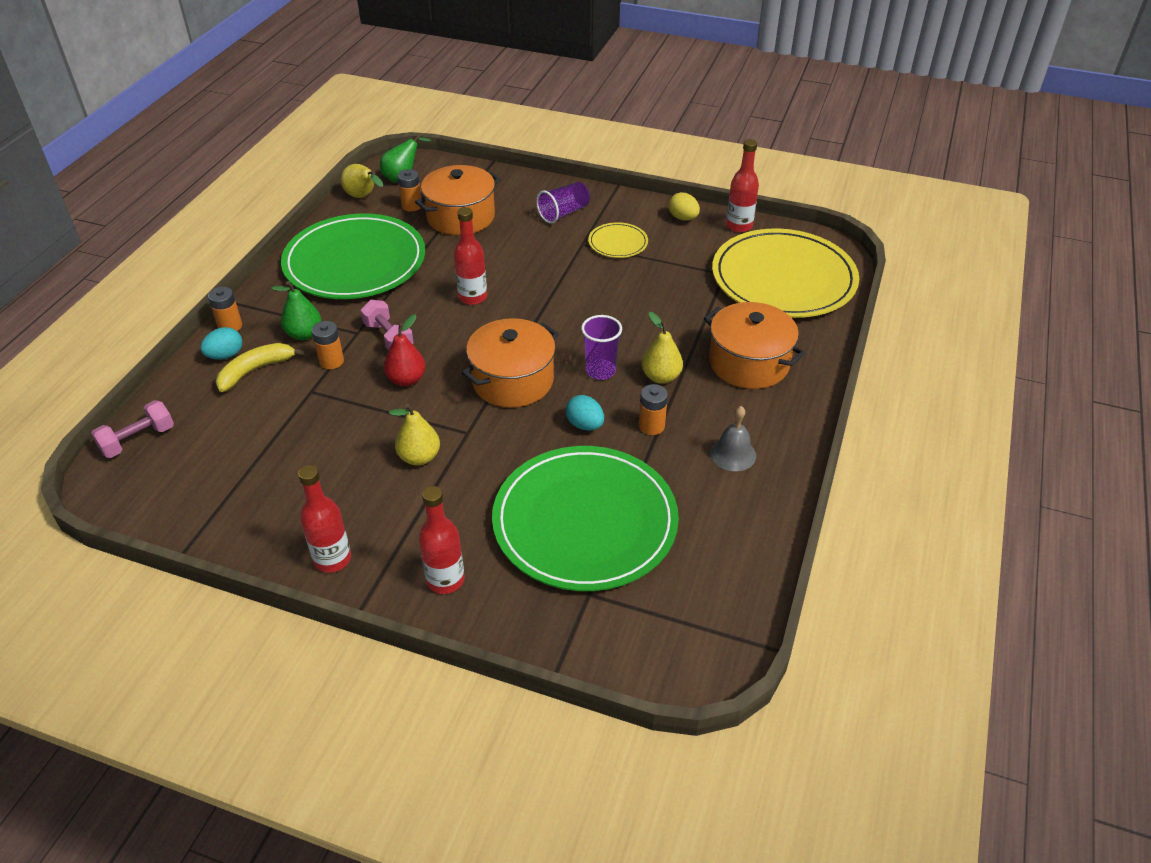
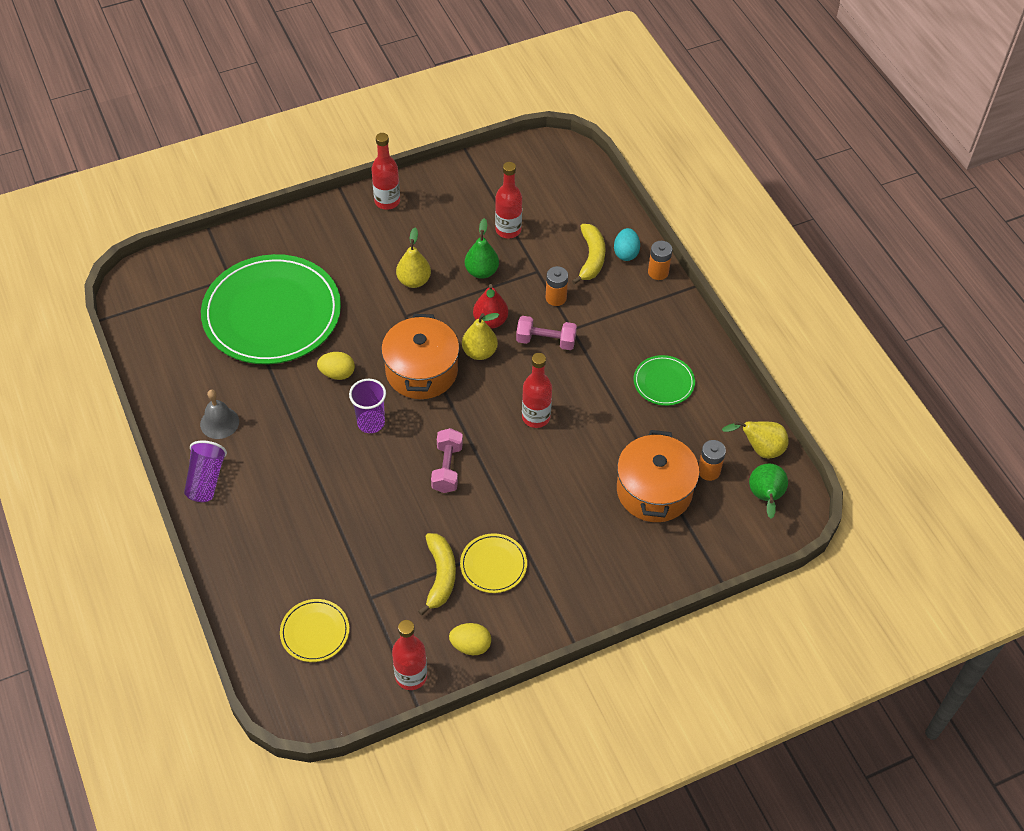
camera: 135 degrees right, 10 degrees up
(138, 440) = (585, 178): pink dumbbell -> pink dumbbell (447, 468)
(304, 334) = (603, 302): green pear -> green pear (481, 271)
(355, 262) = (663, 382): green plate -> green plate, size x0.43
(445, 580) = (315, 232): red bottle -> red bottle (508, 230)
(564, 213) = (578, 565): purple cup -> purple cup (206, 480)
(585, 425) = (337, 373): turquoise egg -> yellow egg
(651, 426) = (292, 405): orange battery -> none
(661, 257) = (440, 576): none -> yellow banana
(661, 377) = (323, 449): yellow pear -> yellow pear (479, 352)
(749, 363) = (270, 511): orange pot -> none
(783, 278) = (315, 632): yellow plate -> yellow plate, size x0.43

